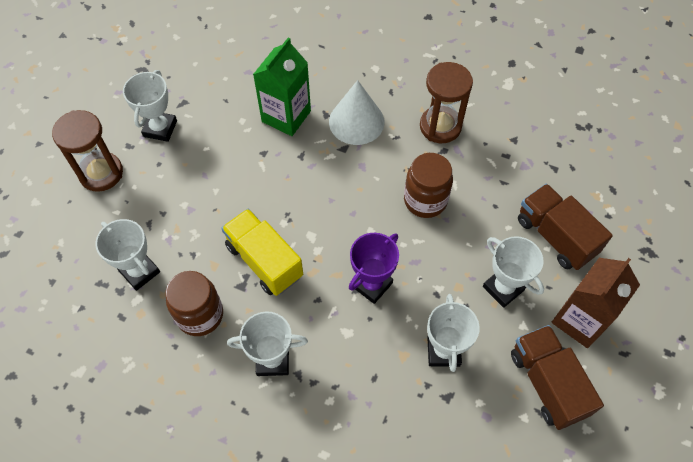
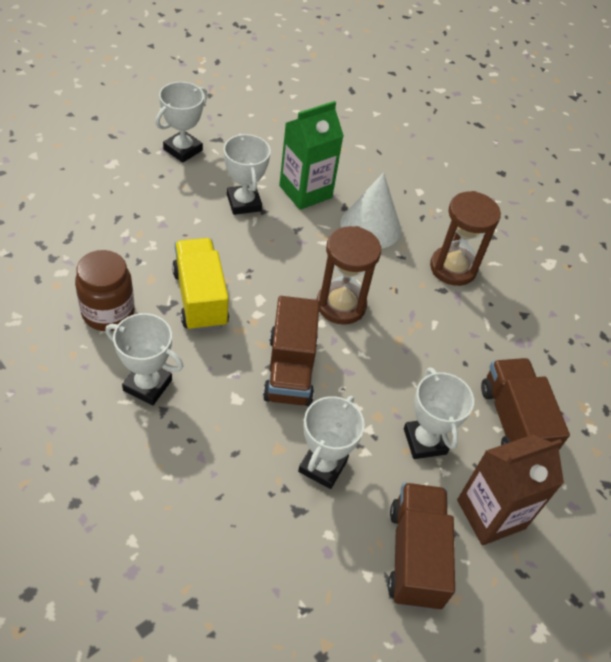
camera: 20 degrees right, 10 degrees down
(101, 173) = (105, 160): brown hourglass -> brown hourglass (341, 305)
(139, 271) = (81, 251): white trophy -> white trophy (244, 203)
(372, 284) = (290, 369): purple trophy -> brown truck
(425, 200) = (394, 323): brown jar -> none

